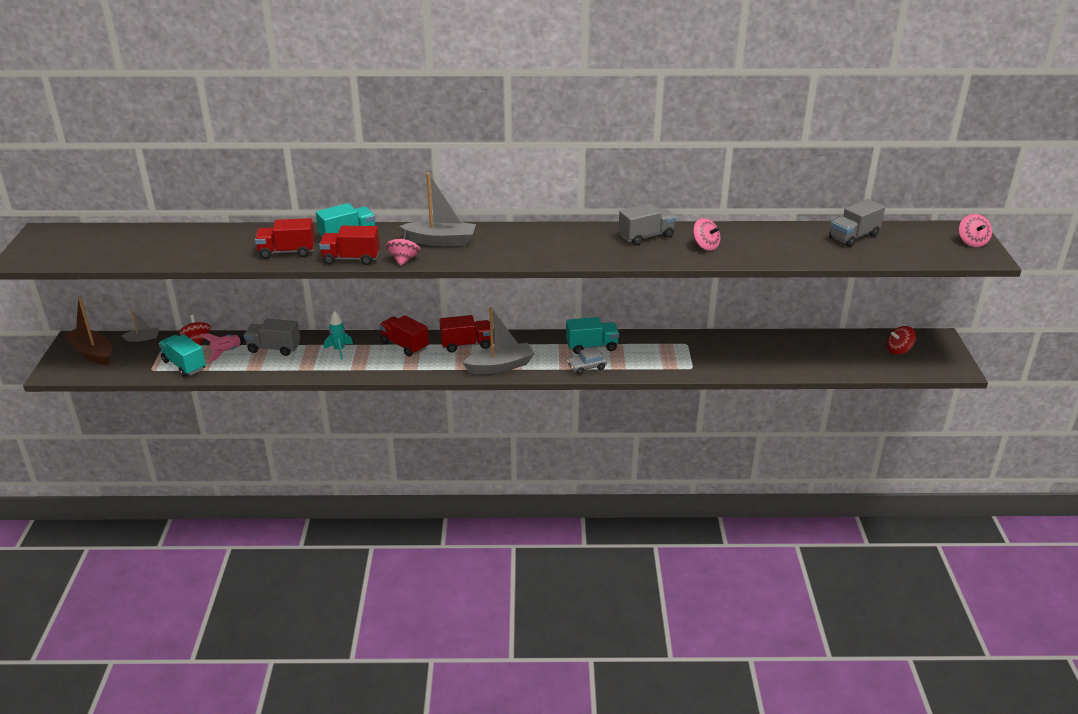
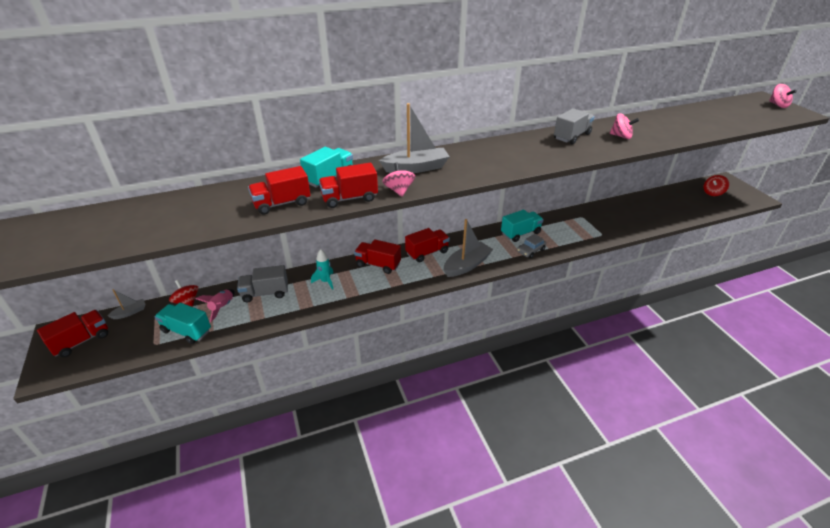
camera: 20 degrees left, 5 degrees up
(92, 353) = (81, 341): brown boat -> red truck
(853, 237) = (706, 113): grey truck -> none

